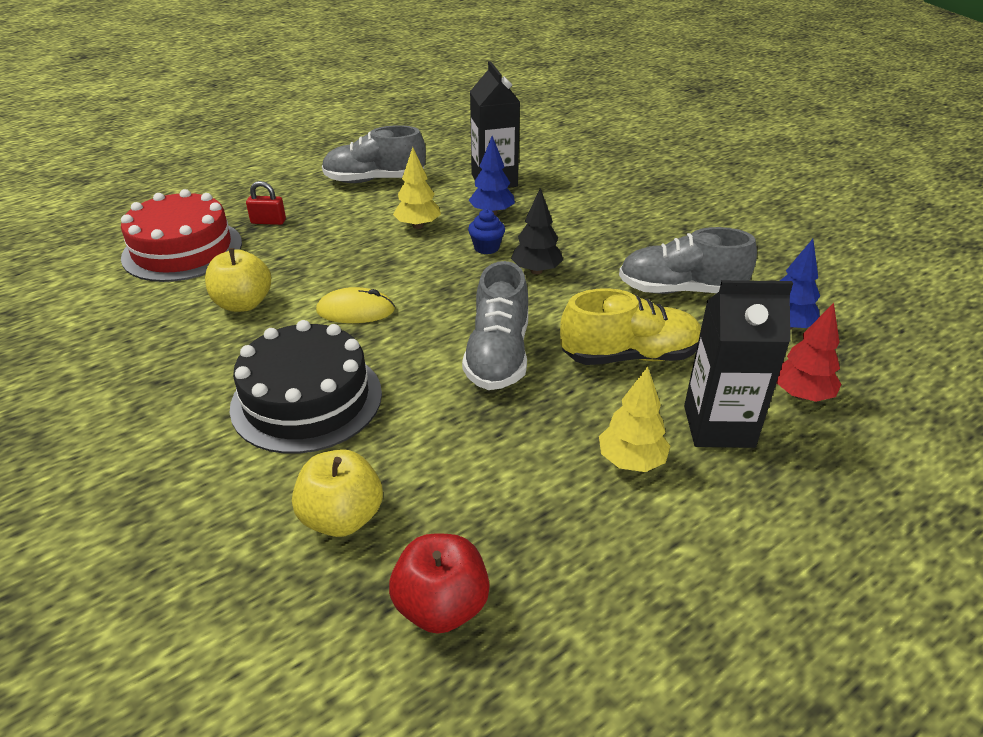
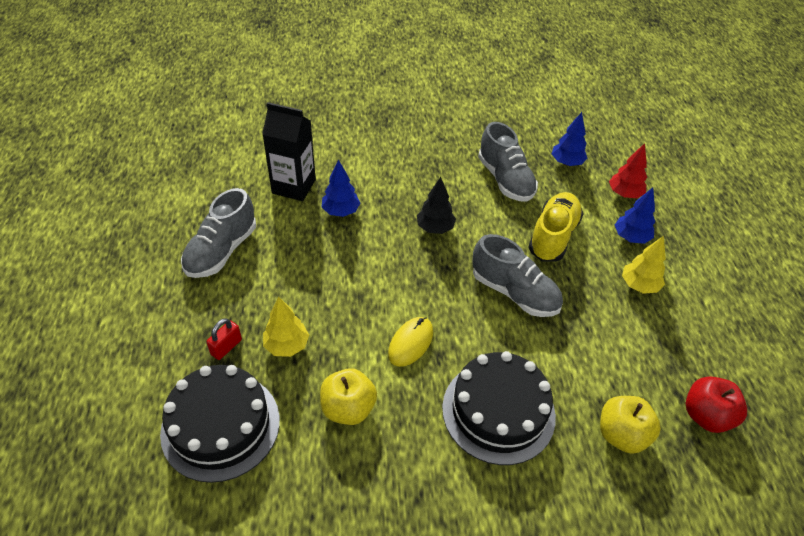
camera: 60 degrees left, 10 degrees up
(182, 250) = (220, 426): red cake -> black cake
(418, 226) = (322, 258): yellow tree -> yellow tree (287, 345)
(486, 248) = (385, 237): blue cupcake -> none
(680, 290) = (505, 180): grey shoe -> grey shoe turned 60 degrees counterclockwise
(718, 426) = (631, 237): black carton -> blue tree

